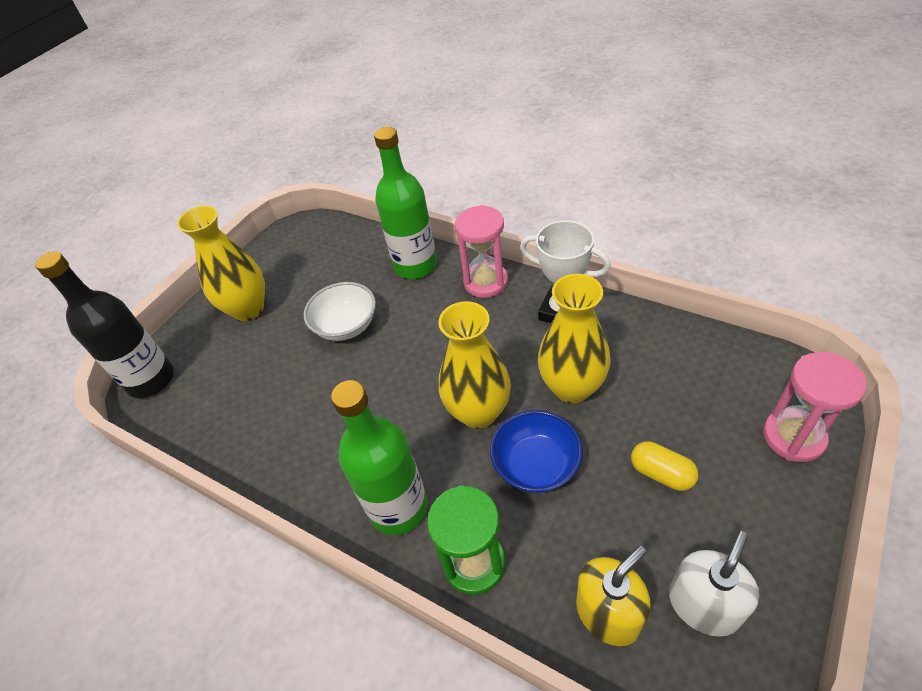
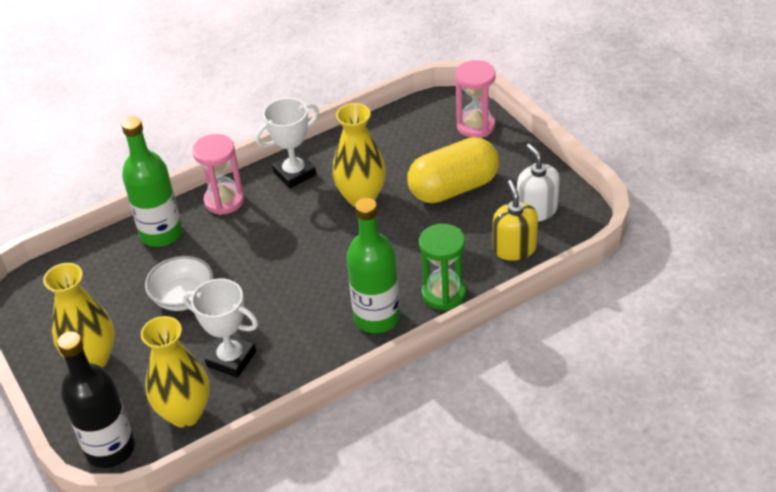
camera: 65 degrees left, 5 degrees down
(285, 406) = (231, 359): none -> white trophy
(478, 412) = (339, 250): yellow vase -> yellow vase (185, 413)
(536, 465) = (402, 239): blue bowl -> none
(661, 473) = (453, 188): yellow capsule -> yellow capsule, size x2.13

